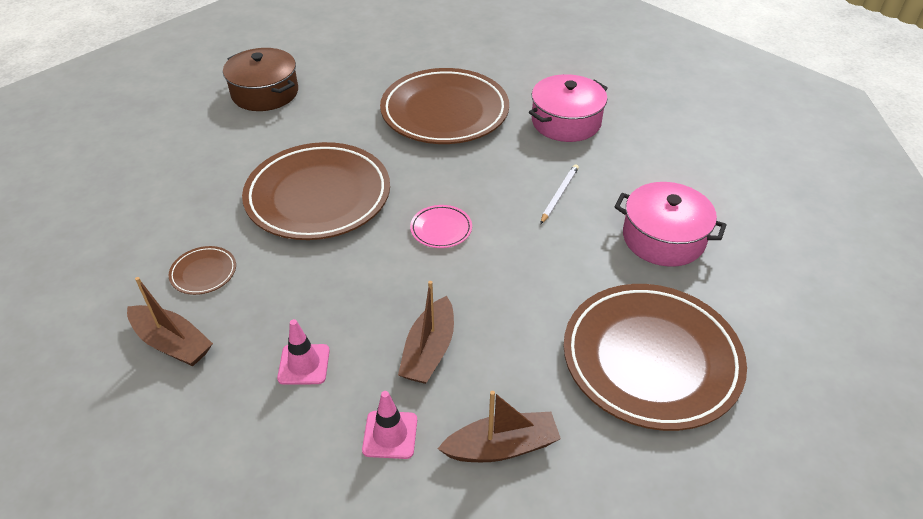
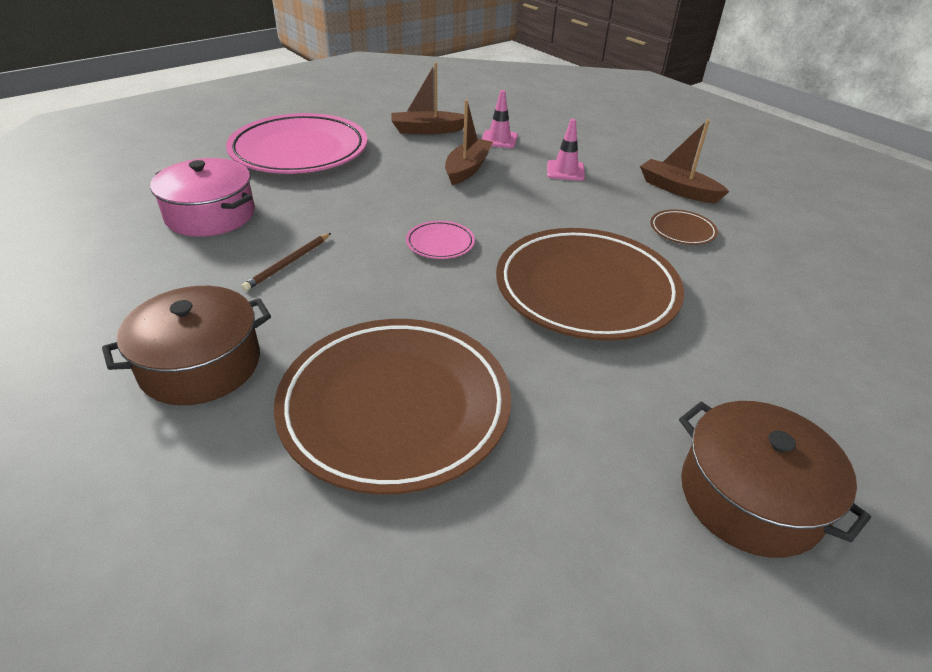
camera: 175 degrees left, 5 degrees down
(559, 195) = (288, 263): white pencil -> brown pencil
(566, 122) = (200, 364): pink pot -> brown pot
(651, 359) = (299, 151): brown plate -> pink plate

